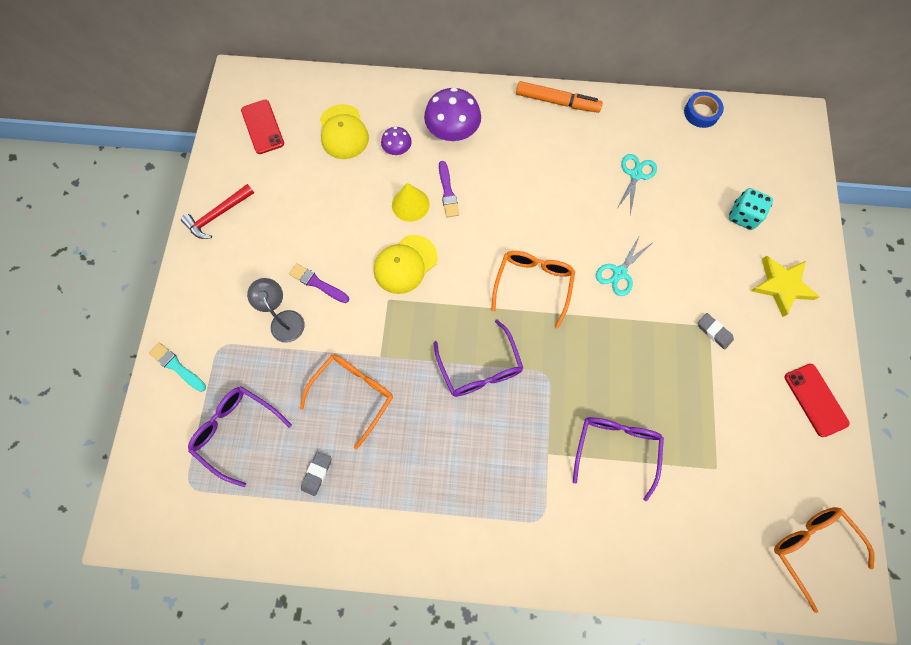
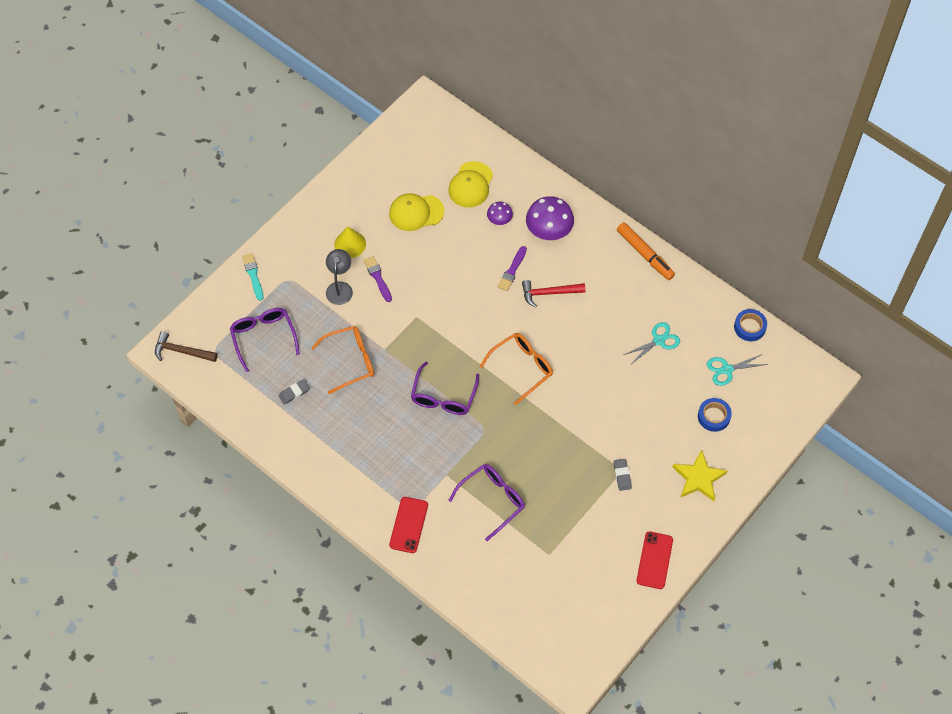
camera: 35 degrees right, 10 degrees down
(150, 513) = (182, 351): none -> brown hammer
(218, 215) = (344, 193): red hammer -> red hammer (549, 293)
(262, 127) = (417, 148): red phone -> red phone (408, 525)
(405, 264) = (445, 301): yellow cap -> yellow cap (416, 212)
(410, 204) = (479, 263): yellow cone -> yellow cone (350, 244)
(619, 273) = (589, 398): turquoise scissors -> turquoise scissors (727, 369)
(743, 216) = (713, 416): turquoise dice -> blue tape
(811, 547) = (570, 636): orange glasses -> none

